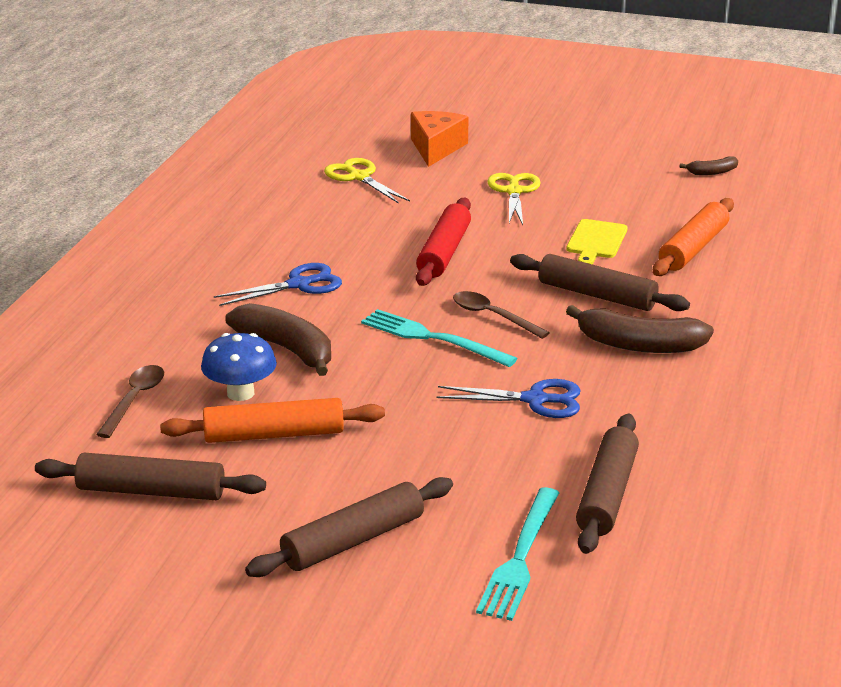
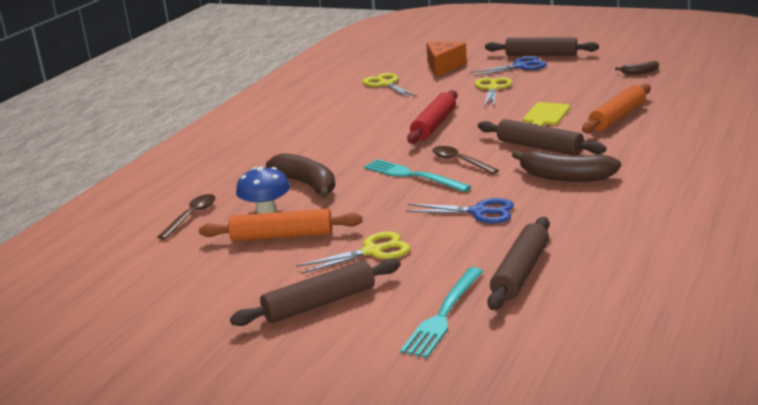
camera: 10 degrees right, 5 degrees down
(151, 491) = (183, 272): brown rolling pin -> brown rolling pin (541, 55)
(299, 284) = (326, 146): blue scissors -> blue scissors (520, 66)
(405, 460) = (372, 251): none -> yellow scissors

